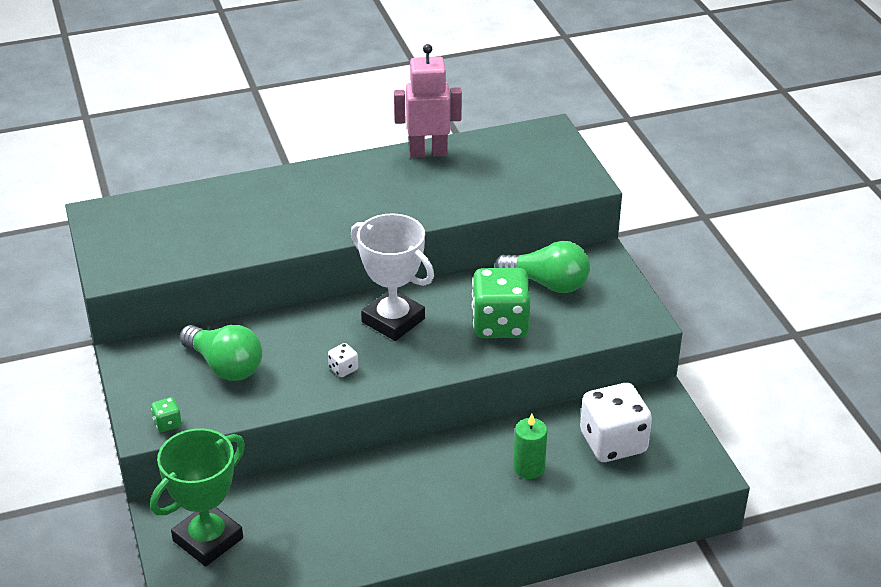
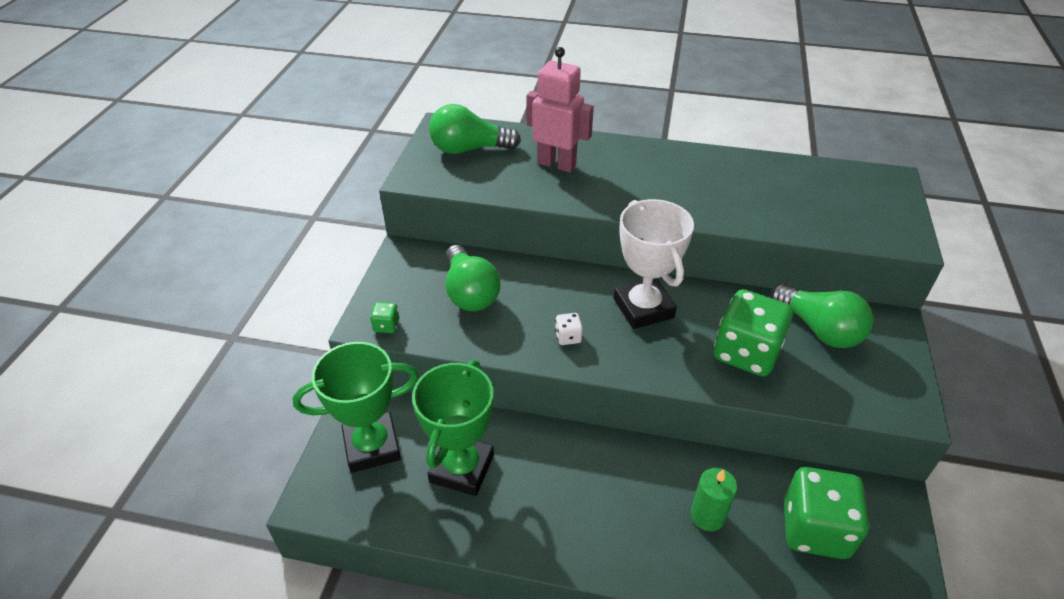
camera: 30 degrees right, 5 degrees up
(145, 228) = (469, 149): none -> green light bulb
(304, 521) = (462, 468): none -> green trophy
(428, 152) = (756, 162): pink robot -> pink robot (556, 164)
(613, 443) = (815, 529): white dice -> green dice

